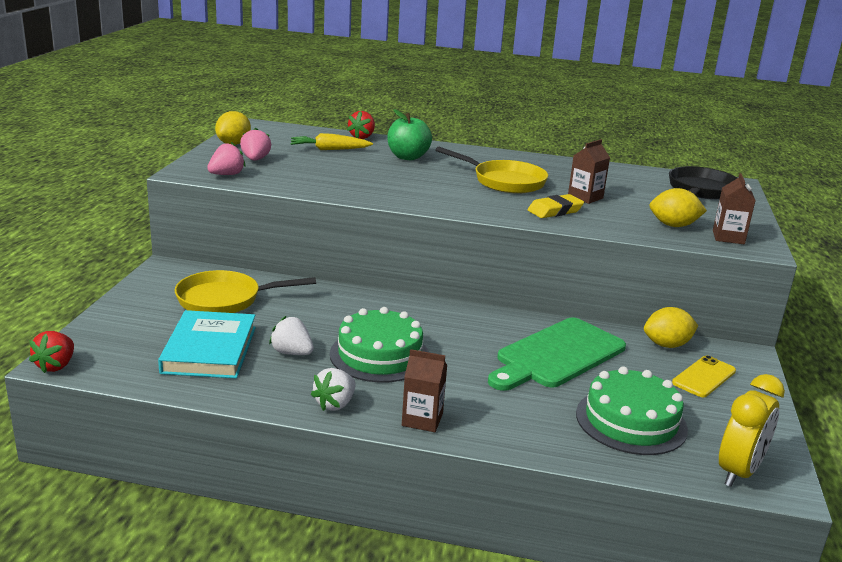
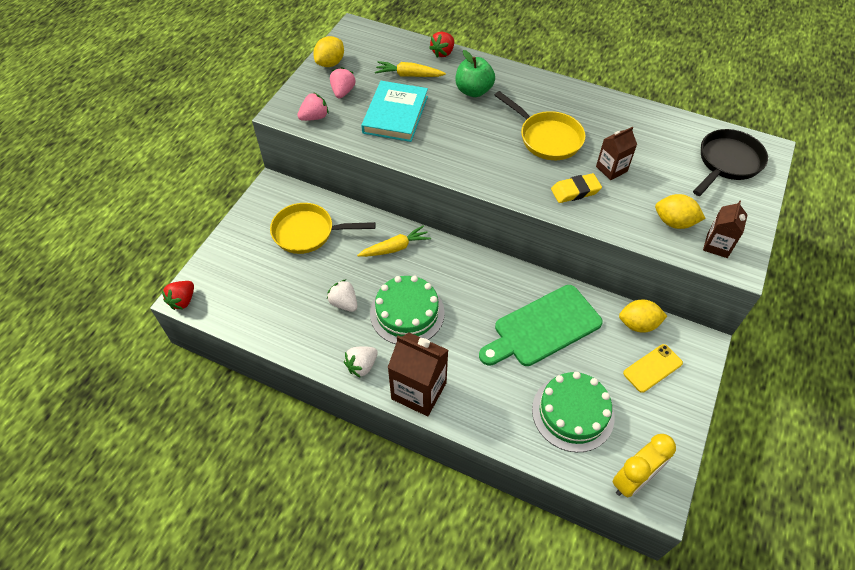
camera: 15 degrees right, 30 degrees up
(209, 350) = (287, 293): turquoise book -> turquoise book (395, 114)
(344, 305) = (395, 248): none -> yellow carrot
(422, 419) = (419, 391): brown carton -> brown carton, size x1.68

